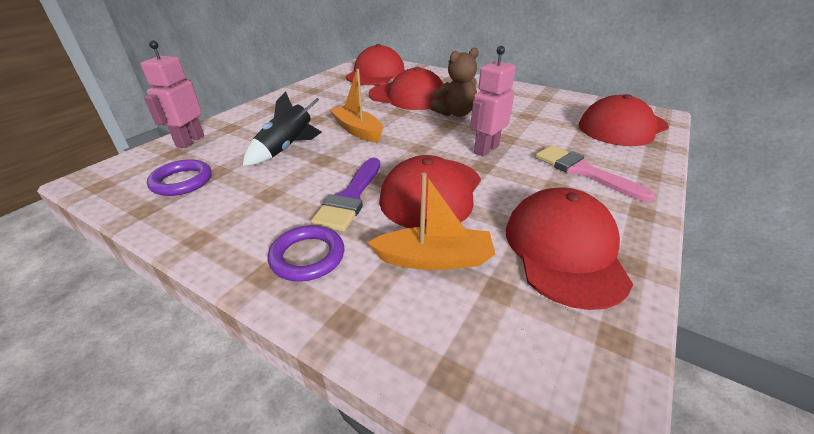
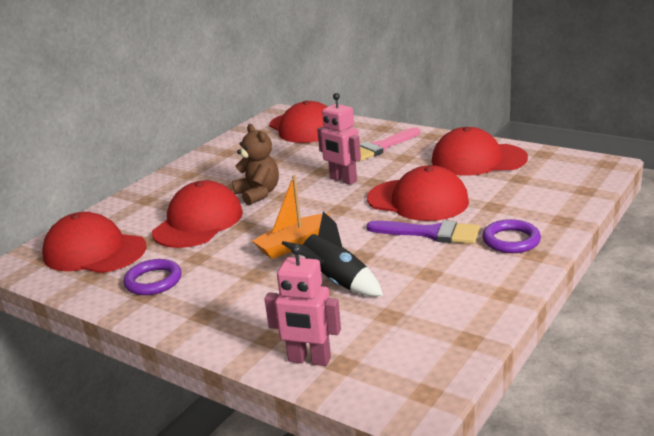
camera: 85 degrees left, 10 degrees down
(182, 181) = (412, 333): purple ring -> purple ring (153, 281)
(434, 259) = (499, 197): orange boat -> none

